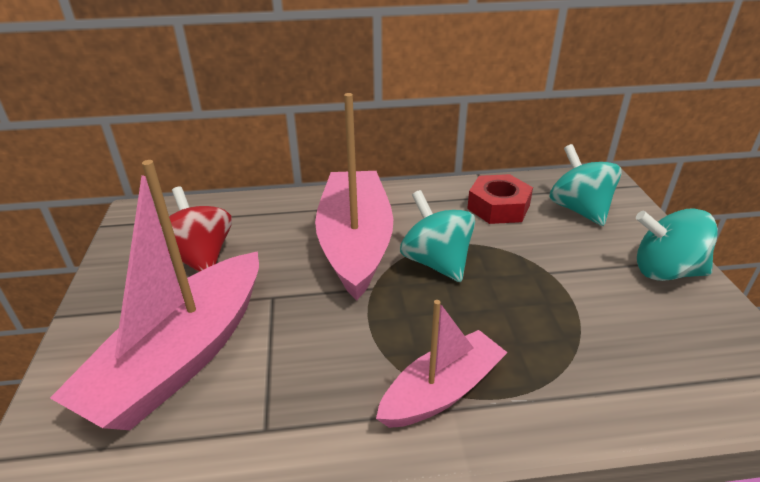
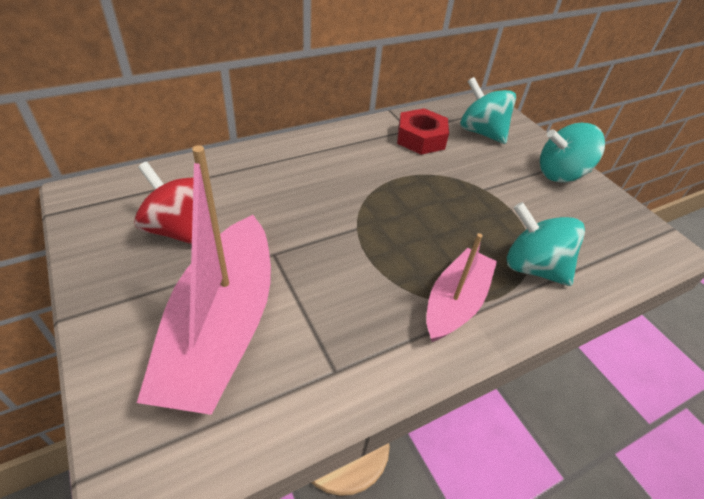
camera: 25 degrees left, 10 degrees up
(355, 243) = (320, 190): pink boat -> none
(436, 262) = (396, 195): turquoise spinning top -> turquoise spinning top (533, 267)

